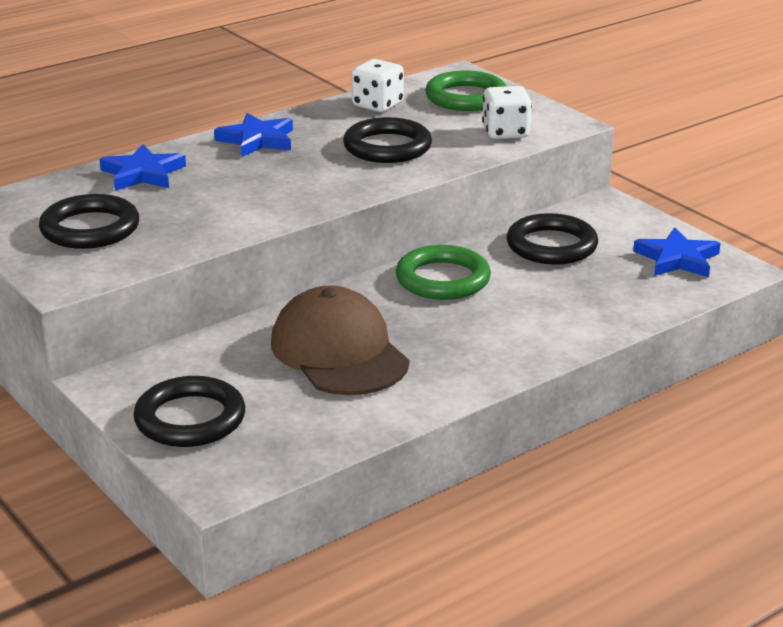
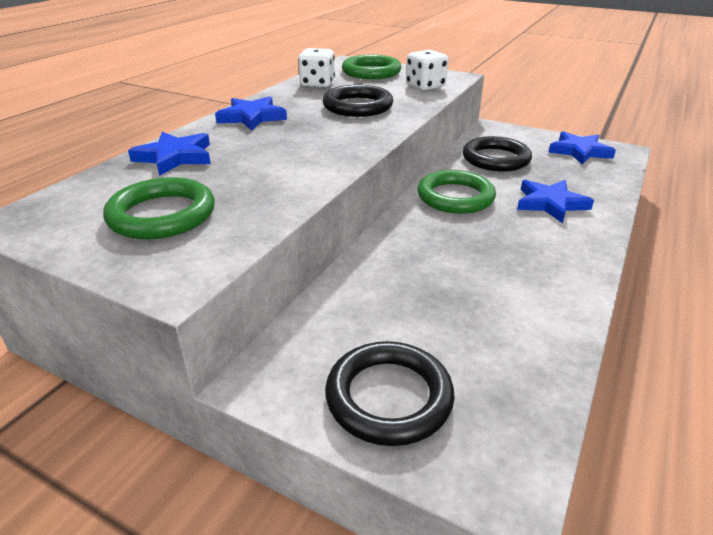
camera: 25 degrees left, 5 degrees up
(90, 229) = (162, 215): black ring -> green ring
(339, 352) = (449, 277): brown cap -> none
(543, 311) = (550, 204): none -> blue star

